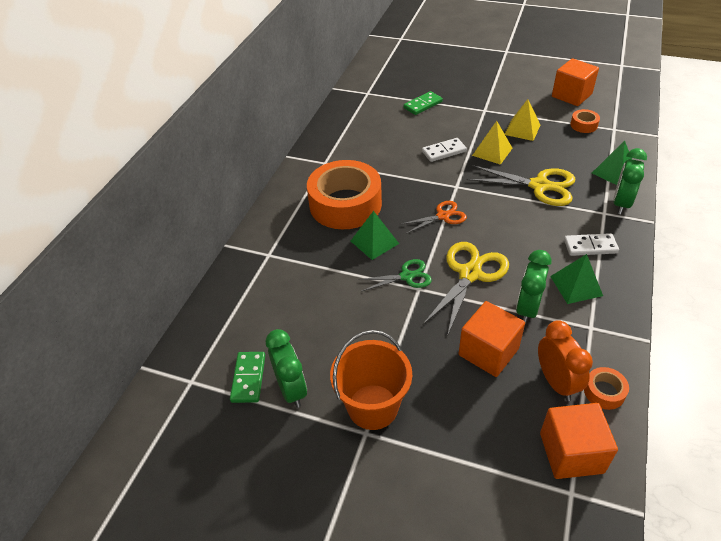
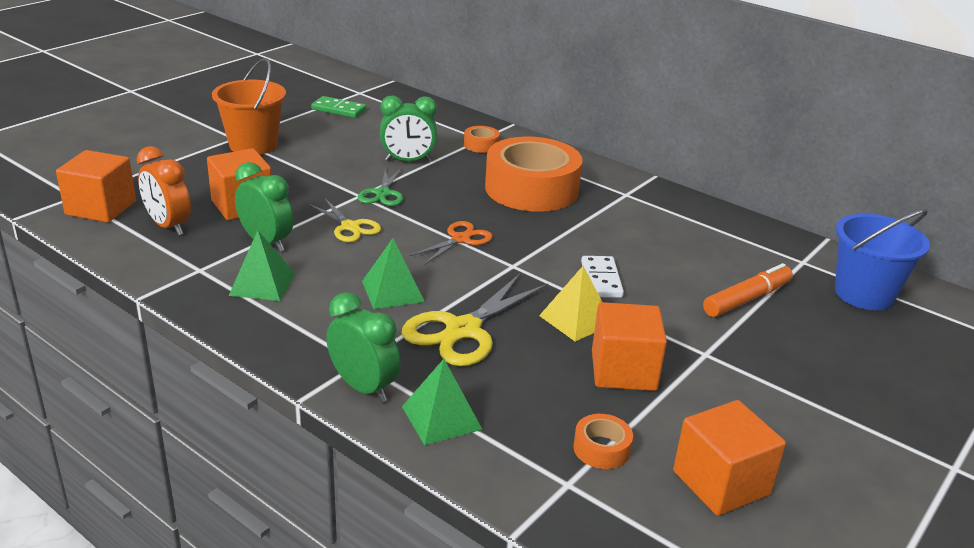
camera: 105 degrees right, 15 degrees down
(291, 389) = (309, 121): green clock -> green clock (408, 161)
(374, 242) = (451, 190): green pyramid -> green pyramid (392, 291)
(388, 75) = (864, 294): none -> blue bucket
(423, 105) = (746, 299): green domino -> orange marker
(443, 216) = (460, 239): orange scissors -> orange scissors turned 135 degrees counterclockwise
(470, 274) = (350, 227): yellow scissors -> yellow scissors, size x0.60
(522, 129) = (623, 371): yellow pyramid -> orange cube
(556, 382) = (168, 226): orange clock -> orange clock turned 45 degrees clockwise
(590, 246) = (310, 321): white domino -> none
(604, 392) = (126, 245): orange tape -> orange tape (481, 145)

